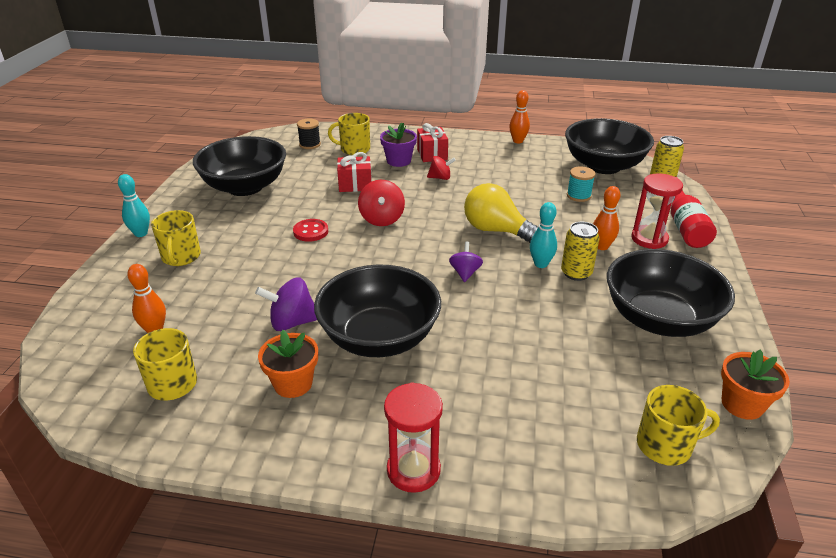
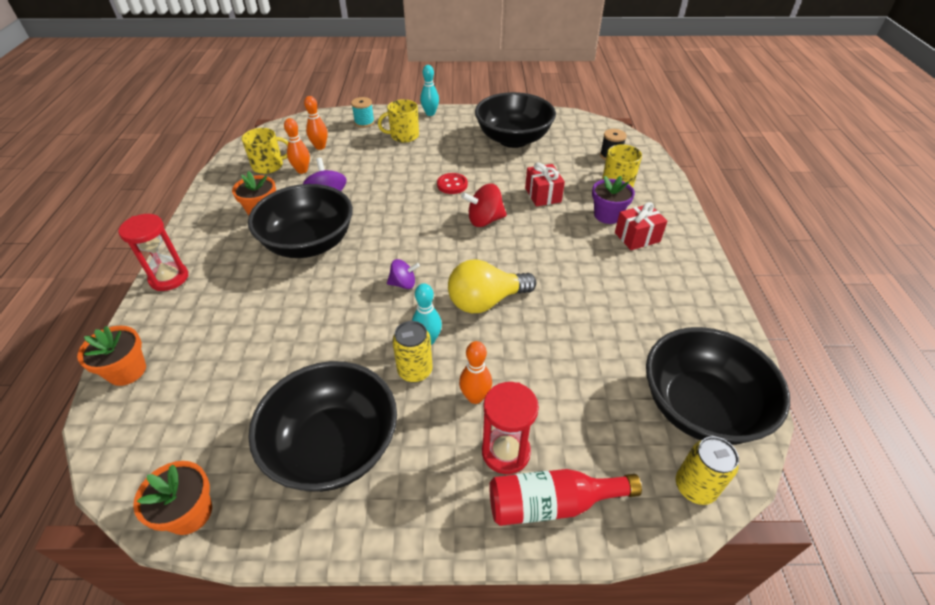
camera: 80 degrees right, 10 degrees up
(440, 178) = (584, 249): red spinning top -> none
(496, 230) = (486, 301): yellow light bulb -> yellow light bulb turned 135 degrees counterclockwise
(518, 141) = (722, 309): orange bowling pin -> orange bowling pin (302, 170)
(578, 196) = (594, 375): turquoise spool -> turquoise spool (364, 122)
(581, 486) = (127, 371): none -> orange flower pot
(665, 445) = (152, 433): yellow mug -> none

